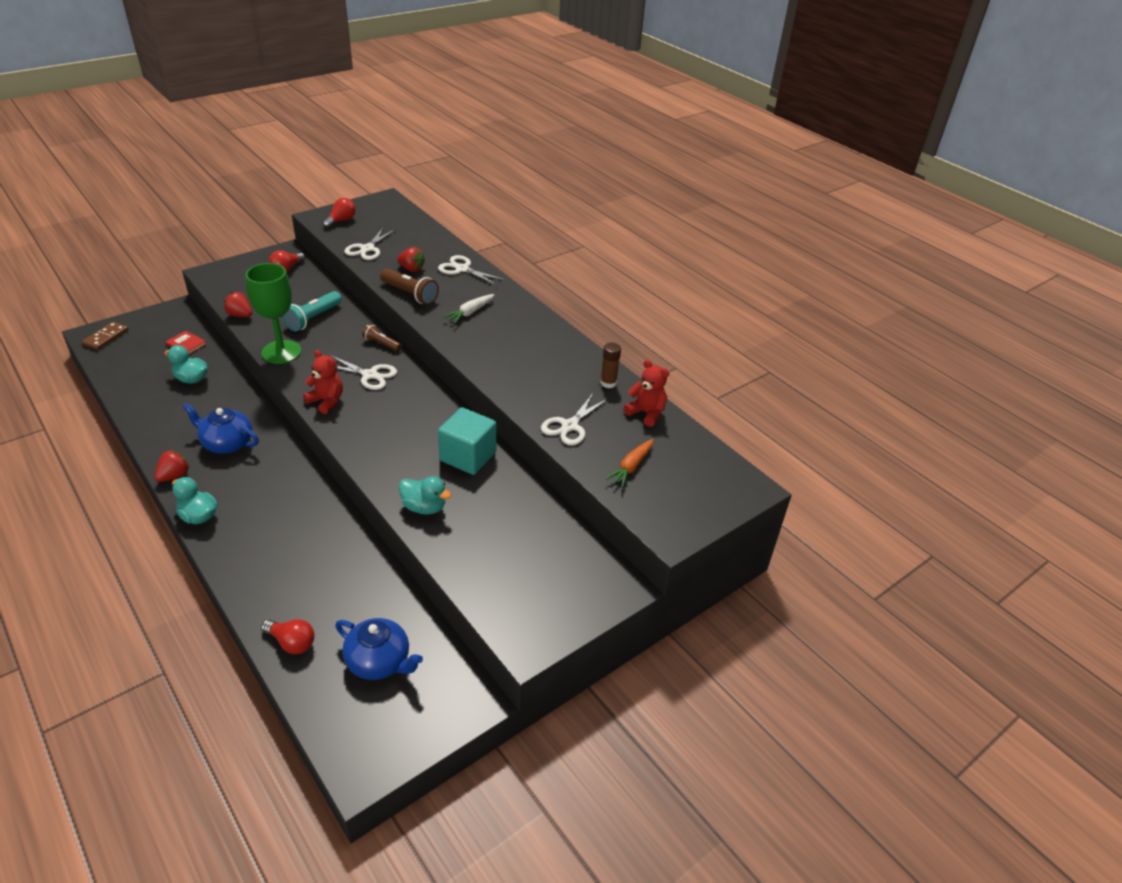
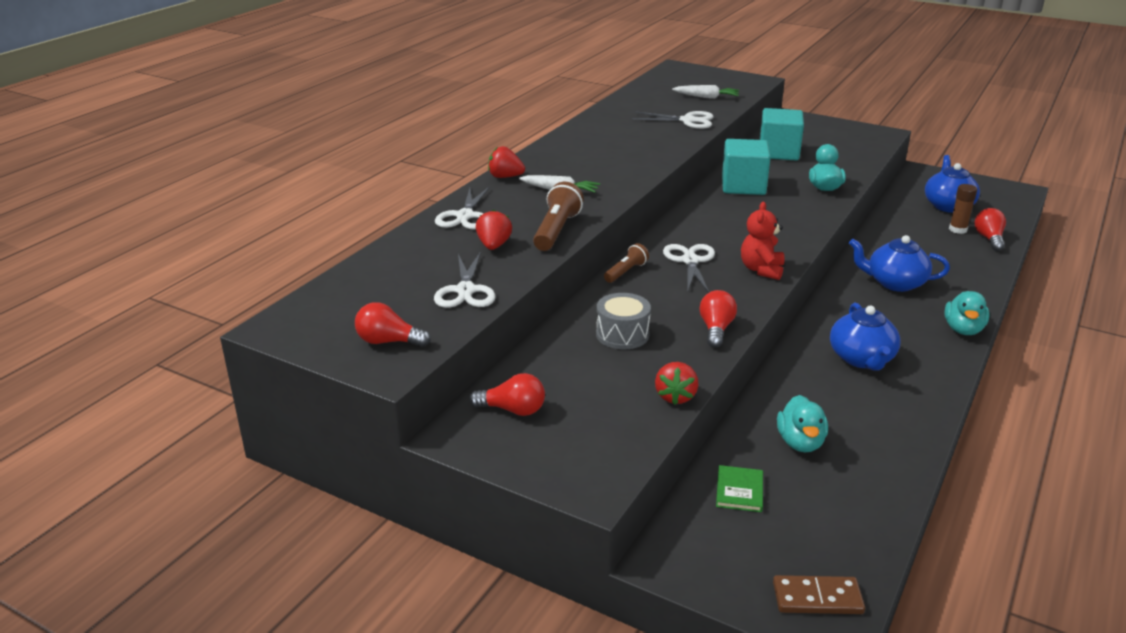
camera: 110 degrees left, 10 degrees down
(174, 476) = (946, 369): red strawberry -> red strawberry (505, 177)
(186, 344) = (739, 491): red book -> green book
(281, 352) = (716, 329): green goblet -> red light bulb
(289, 518) = (894, 283): none -> blue teapot
(313, 318) = (622, 334): turquoise flashlight -> grey drum
(367, 249) = (465, 291): white scissors -> white scissors turned 90 degrees clockwise
(381, 344) = (626, 272): brown flashlight -> brown flashlight turned 150 degrees counterclockwise
(527, 518) = (778, 152): none -> turquoise cube
(608, 383) = (609, 117): brown glue stick -> brown glue stick (958, 229)
(631, 467) = (706, 97): orange carrot -> white carrot
(646, 413) = (634, 101): red teddy bear -> none

